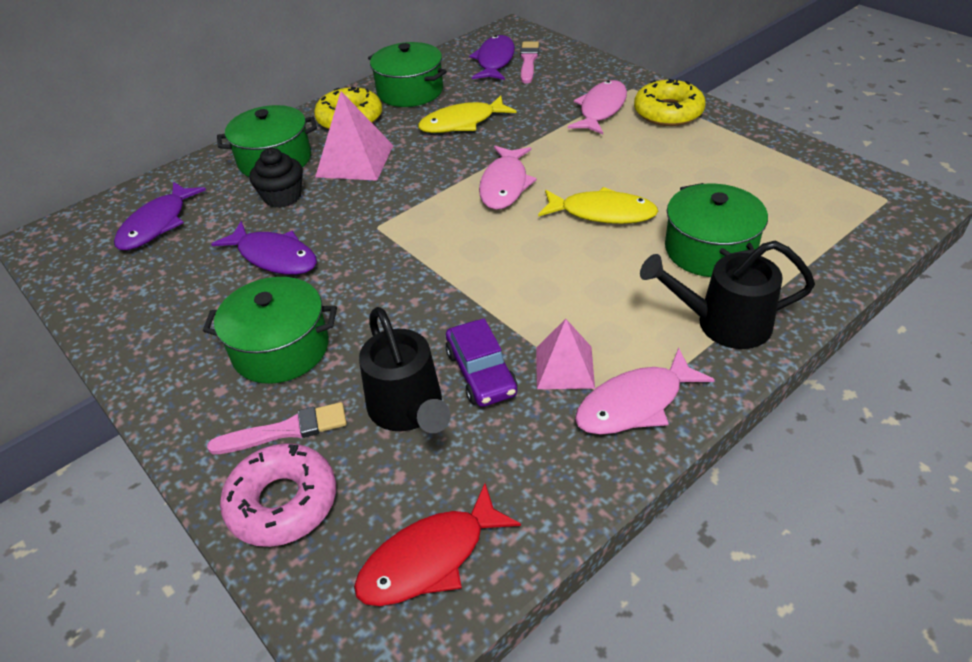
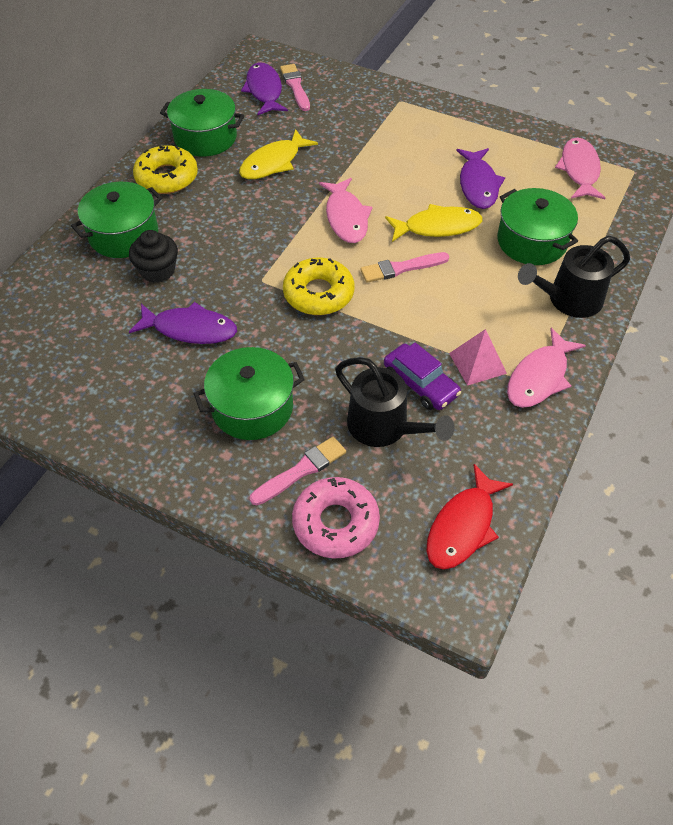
camera: 25 degrees left, 10 degrees up
(157, 224) = (56, 324): purple fish -> purple fish (478, 185)
(355, 160) = (200, 220): pink pyramid -> none
(534, 246) = (401, 268): none -> pink brush
(601, 109) = (385, 127): pink fish -> pink fish (579, 170)
(668, 112) = (441, 120): yellow donut -> yellow donut (318, 293)

